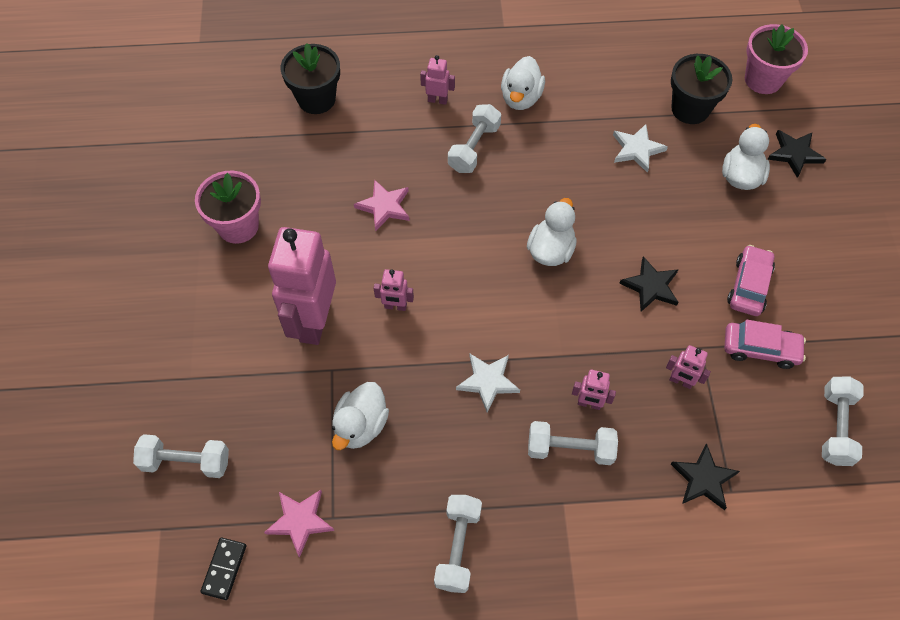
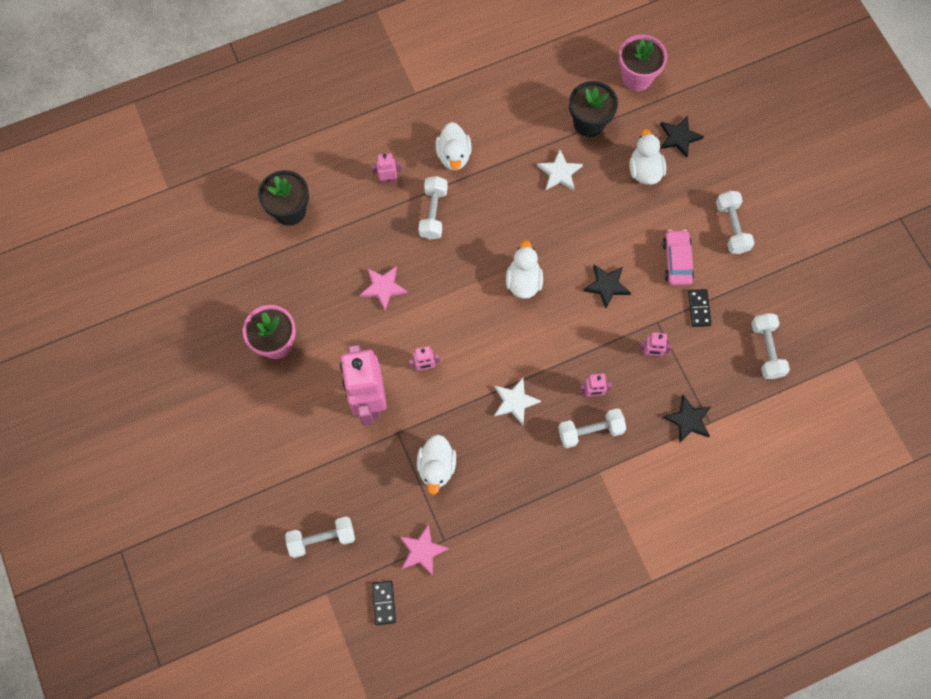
camera: 20 degrees left, 10 degrees up
(458, 547) = (538, 529): white dumbbell -> white dumbbell (731, 227)
(760, 349) = (699, 308): pink car -> black domino

